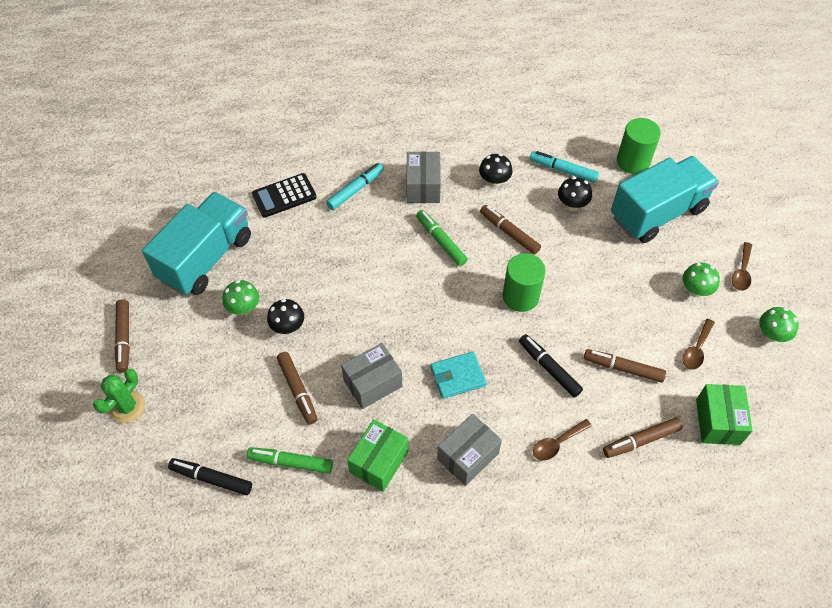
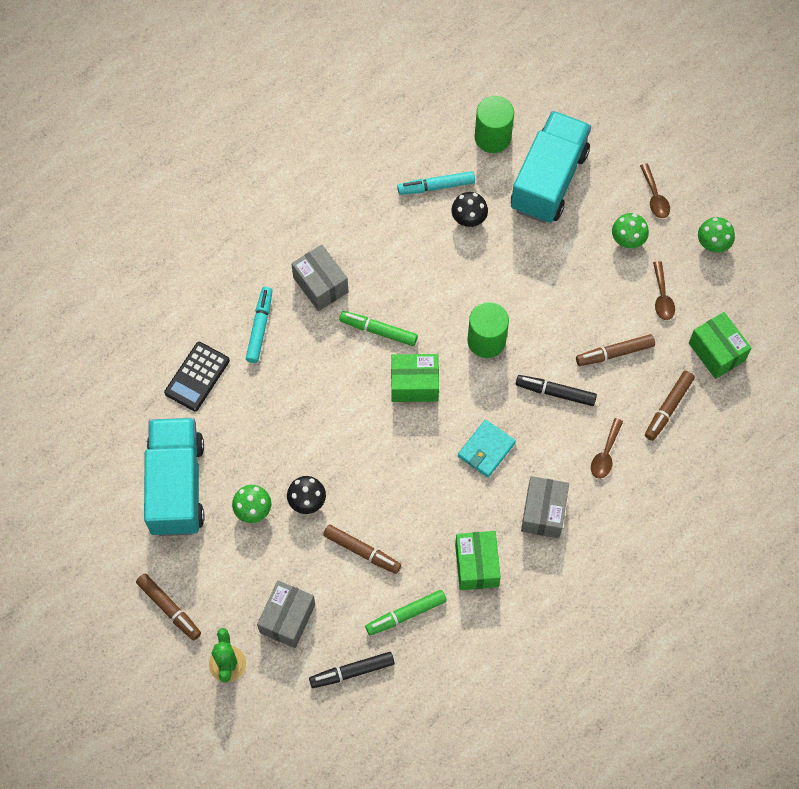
camera: 35 degrees left, 10 degrees up
(372, 383) = (420, 503): grey box -> grey box (287, 618)
(438, 294) = (414, 384): none -> green box
(494, 181) = (382, 237): black mushroom -> none
(509, 233) = (433, 283): brown marker -> none

